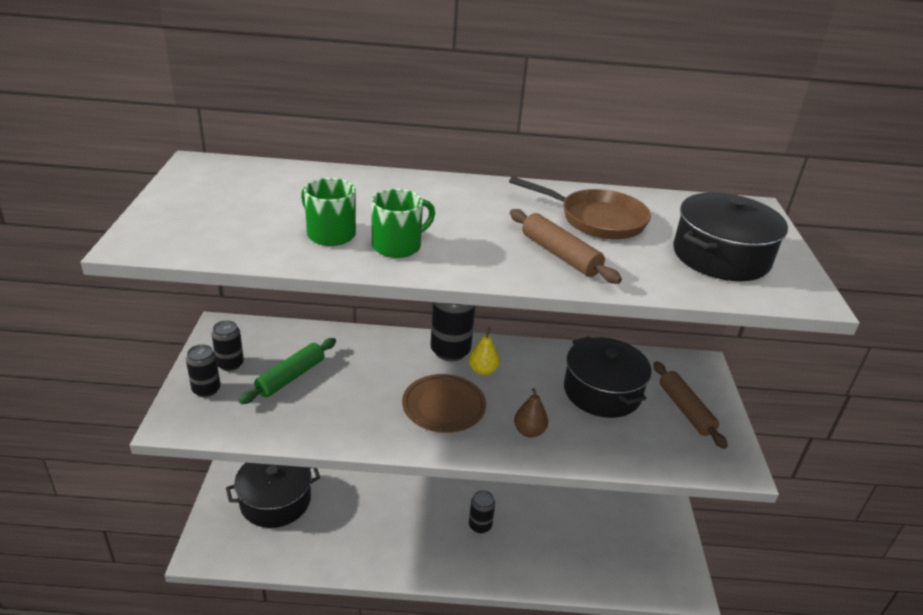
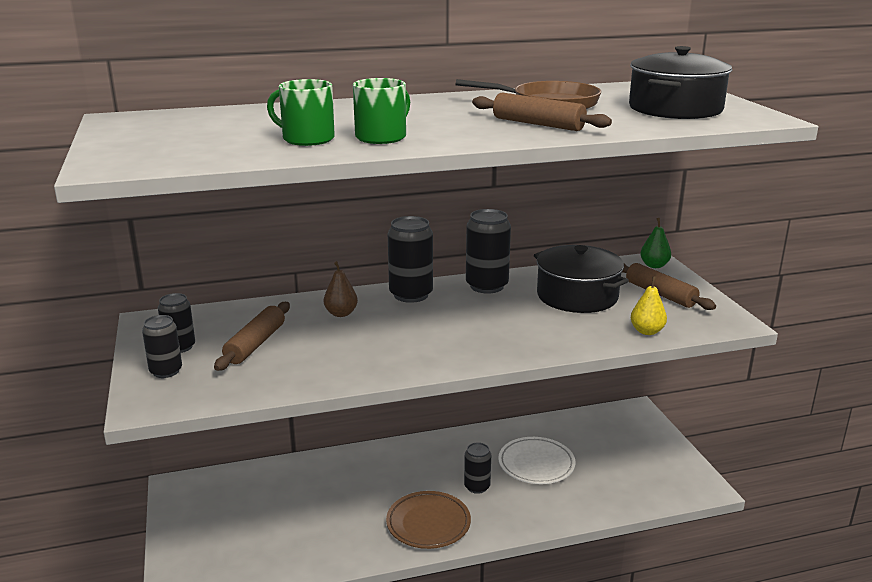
camera: 15 degrees left, 10 degrees down
(275, 500) = (242, 520): black pot -> none
(291, 377) = (255, 344): green rolling pin -> brown rolling pin
(443, 407) = (432, 335): brown plate -> brown plate (428, 524)
(483, 370) = (453, 302): yellow pear -> yellow pear (647, 331)
(524, 357) = (487, 286): none -> black can
(529, 431) = (528, 336): brown pear -> brown pear (341, 313)
(542, 517) = (536, 464): none -> white plate
(699, 370) = (654, 265): none -> green pear

